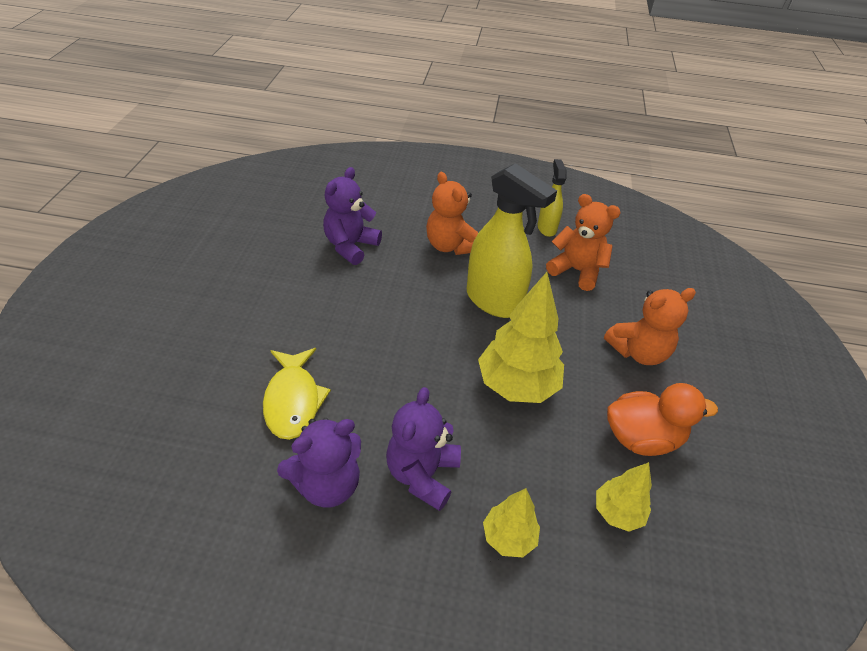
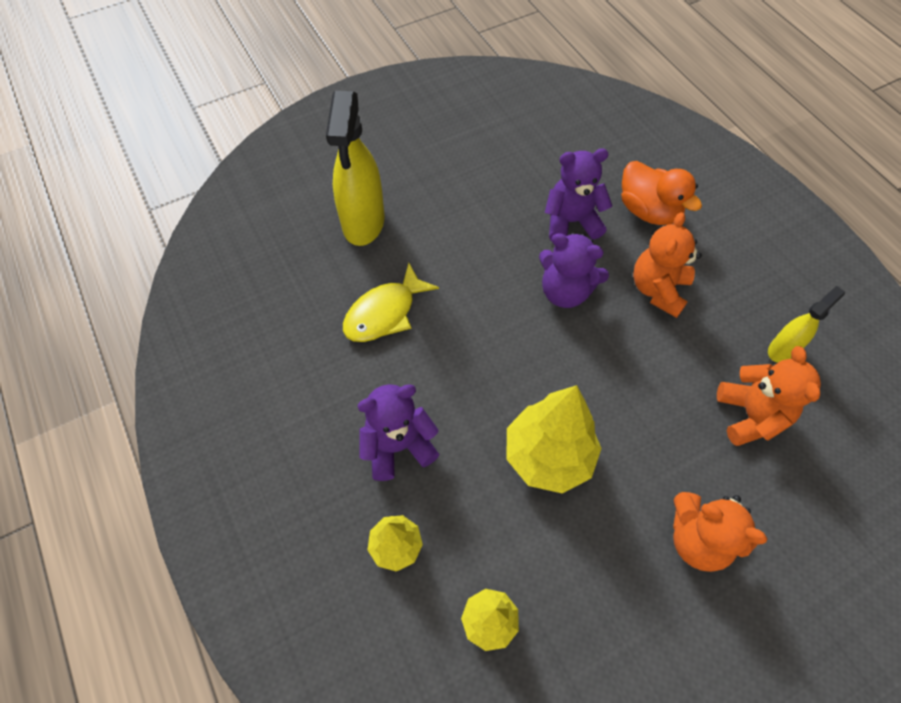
camera: 55 degrees right, 15 degrees up
(327, 484) = (338, 390): purple teddy bear -> purple teddy bear (565, 291)
(494, 301) = (627, 372): yellow spray bottle -> yellow spray bottle (363, 223)
(642, 437) = (590, 600): orange duck -> orange duck (648, 211)

